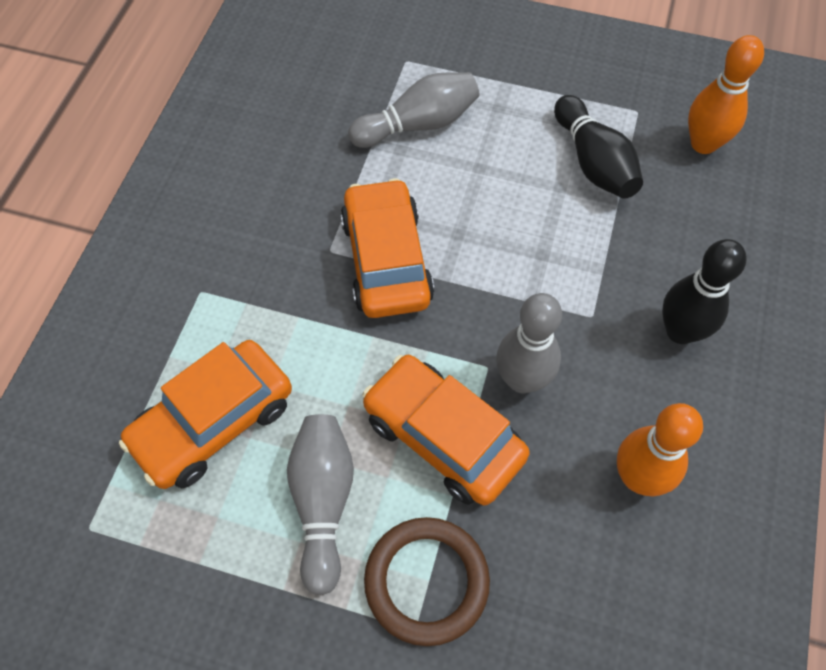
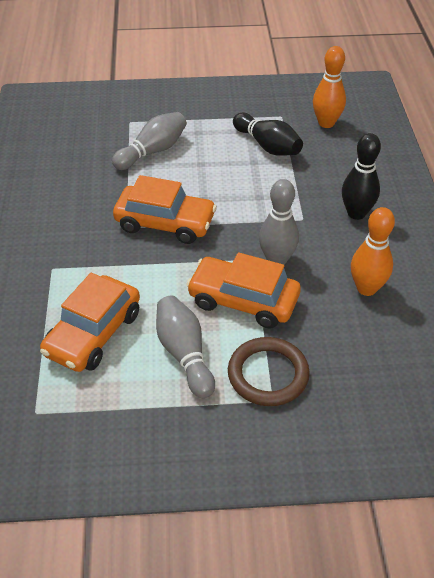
camera: 20 degrees left, 15 degrees down
(386, 260) = (165, 223): orange car -> orange car turned 135 degrees clockwise

